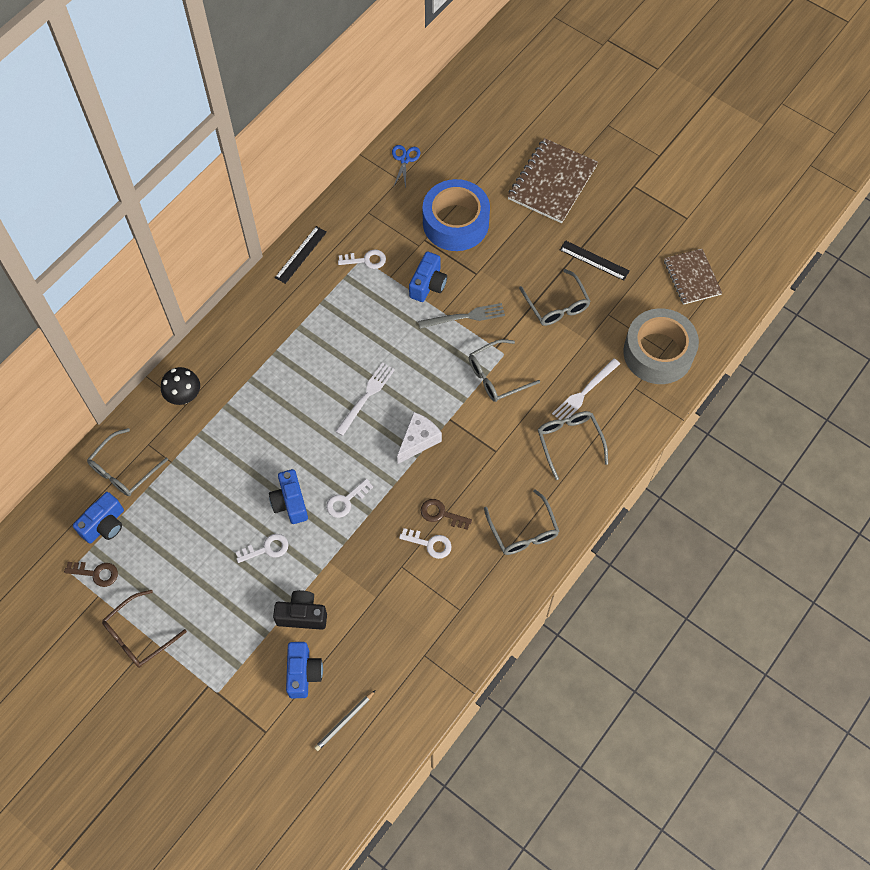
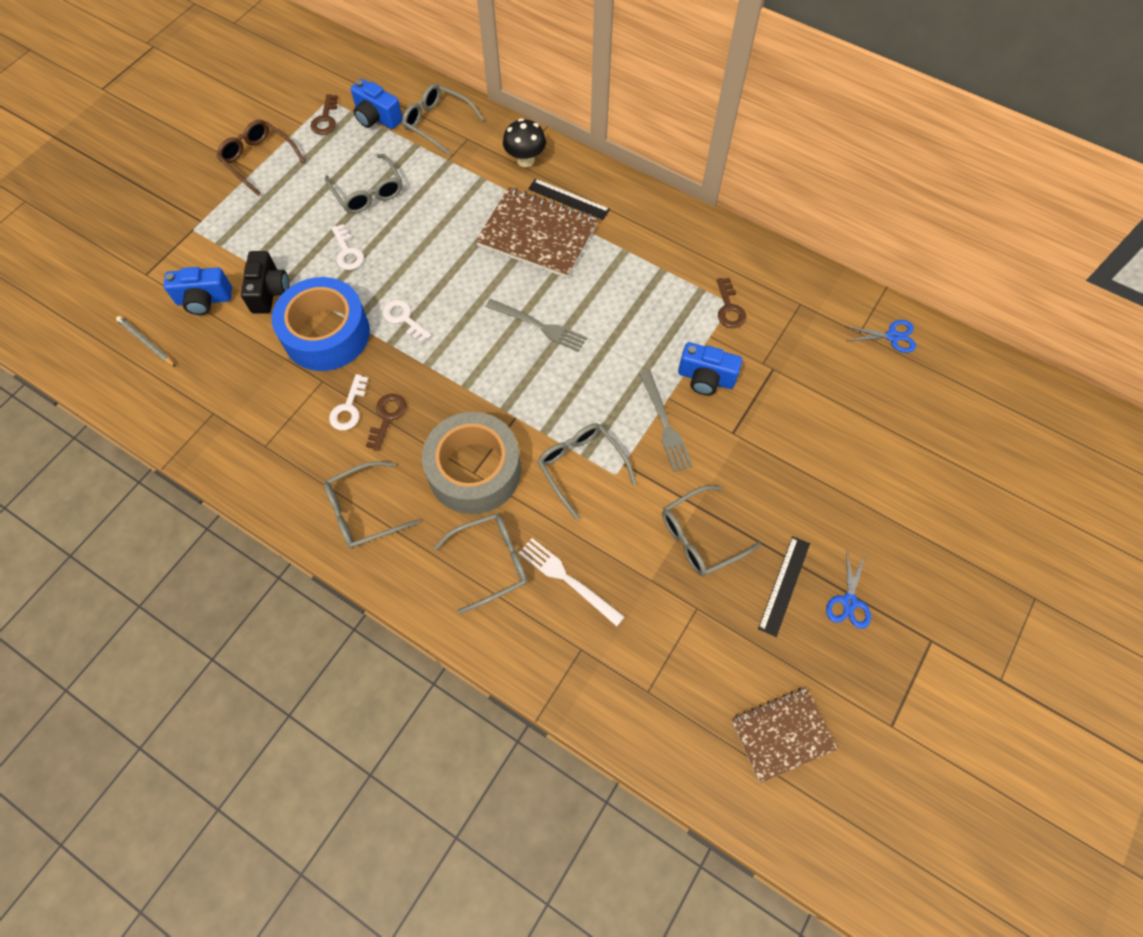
camera: 85 degrees right, 0 degrees up
(198, 532) = (368, 192): none -> grey glasses
(290, 502) = (401, 267): blue camera -> none
(301, 255) = (724, 242): black ruler -> black ruler (568, 199)
(366, 260) = (729, 308): white key -> brown key
(366, 397) = (539, 326): white fork -> grey fork
(418, 441) = (483, 385): white cheese -> none
(455, 223) = (807, 403): blue tape -> blue tape (326, 334)
(552, 182) = (905, 521): brown notebook -> brown notebook (538, 234)
(607, 225) = (849, 602): none -> blue scissors
(658, 353) = (642, 682): grey tape -> grey tape (474, 470)

